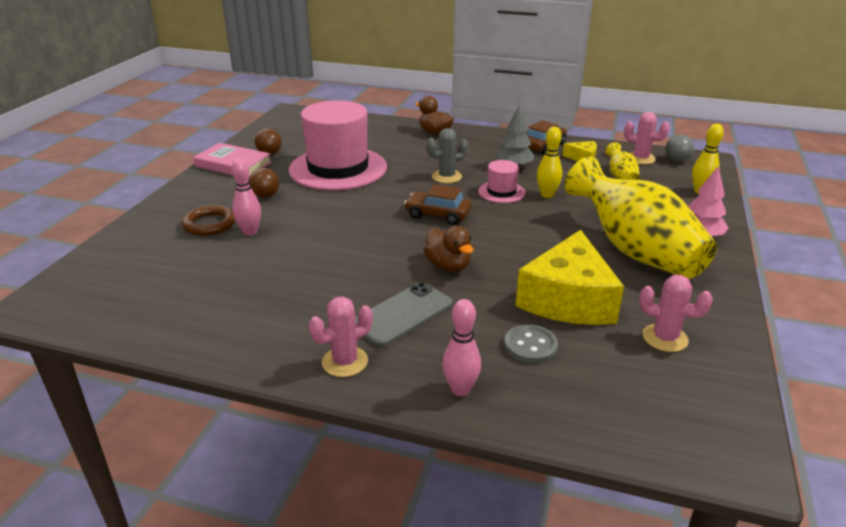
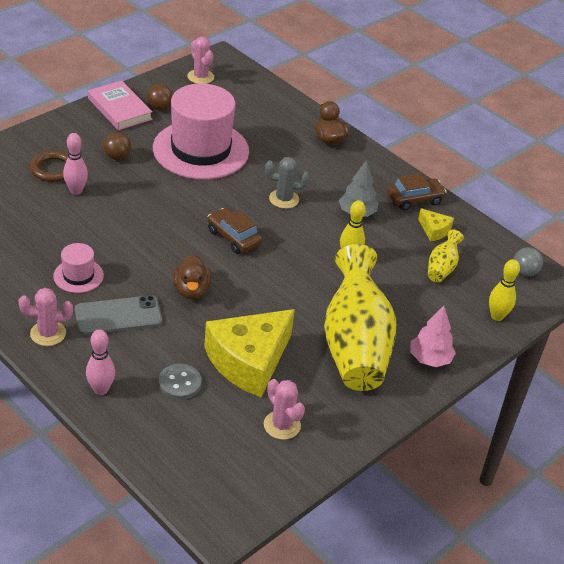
camera: 25 degrees right, 10 degrees up
(501, 192) = (313, 237): pink hat -> pink hat (78, 276)
(640, 158) = (490, 255): pink cactus -> pink cactus (200, 77)

